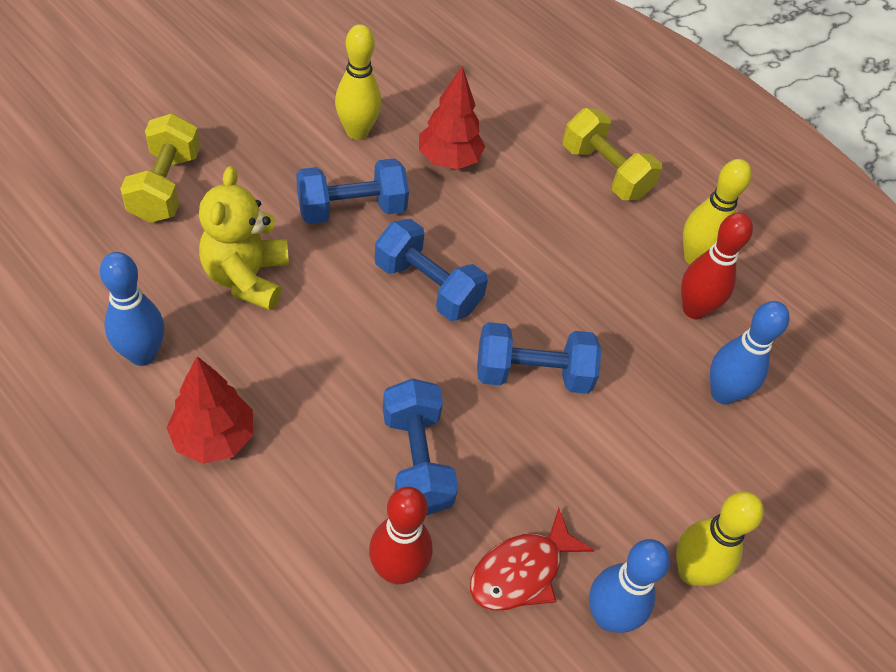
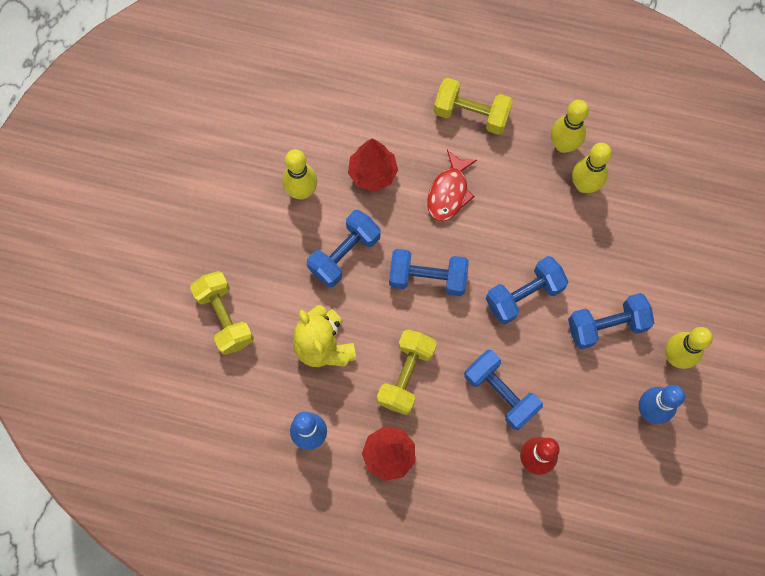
camera: 25 degrees left, 20 degrees up
(314, 367) = (406, 375): none -> yellow dumbbell
(521, 571) = (594, 416): red fish -> red fish (449, 192)
(618, 473) = (606, 325): none -> blue dumbbell
(694, 309) = (584, 185): red bowling pin -> yellow bowling pin
(723, 393) = (631, 233): blue bowling pin -> none

